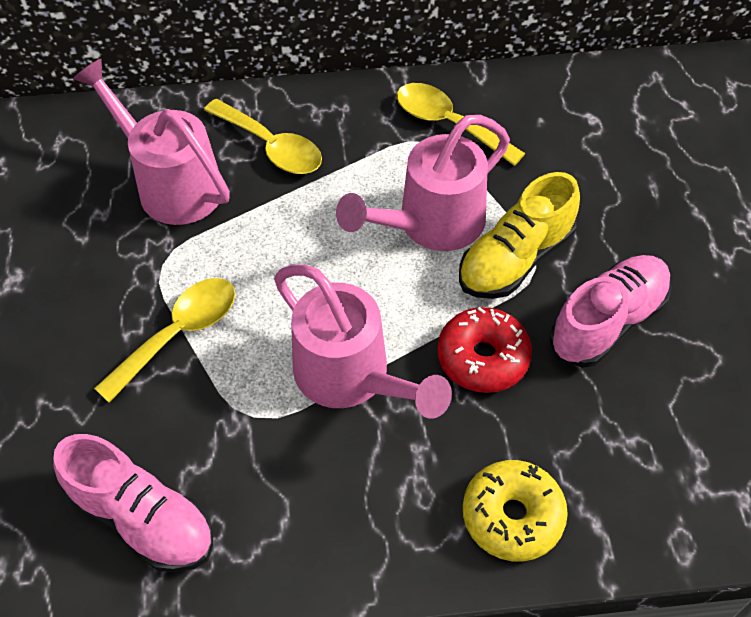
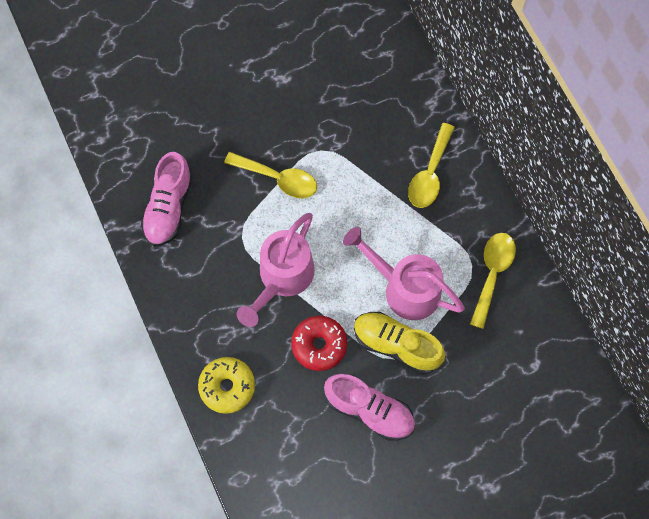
camera: 70 degrees right, 15 degrees up
(172, 184) = (379, 130): pink watering can -> none

